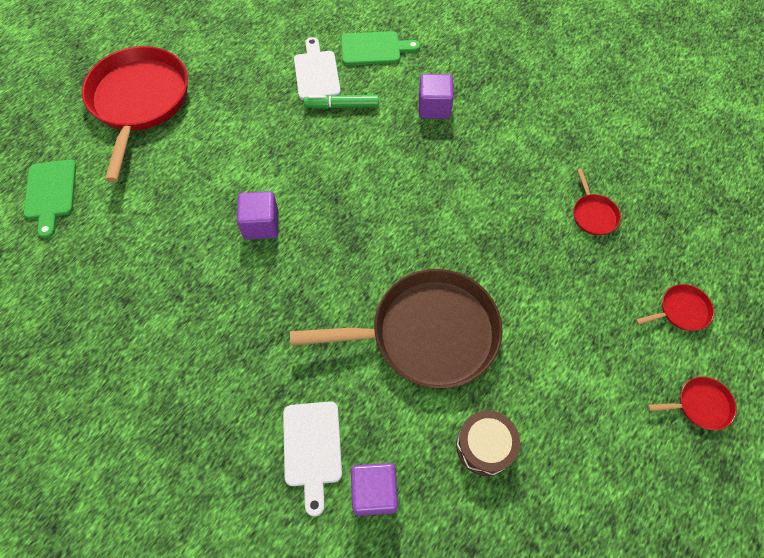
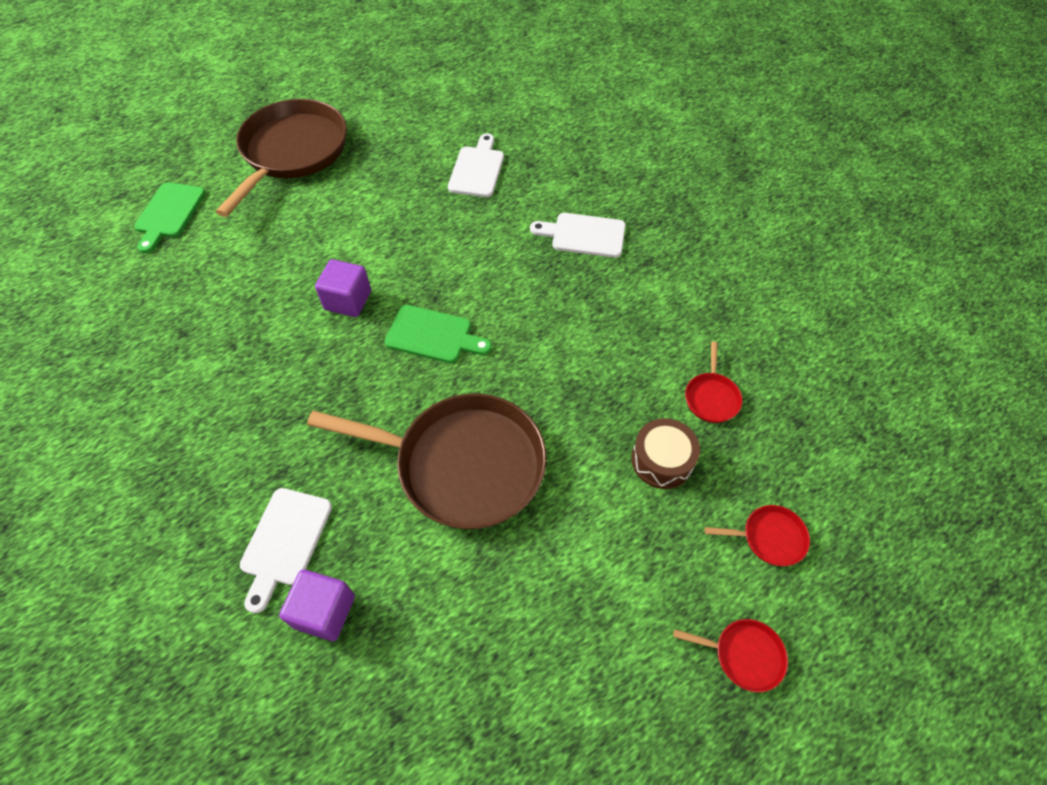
camera: 20 degrees right, 5 degrees down
(139, 101) = (292, 152): red pan -> brown pan
(342, 106) = (487, 208): green marker -> none
(374, 48) = (548, 161): green cutting board -> green cutting board (433, 335)
(434, 107) = (584, 235): purple cube -> white cutting board
(485, 446) = (467, 607): brown drum -> brown drum (662, 460)

